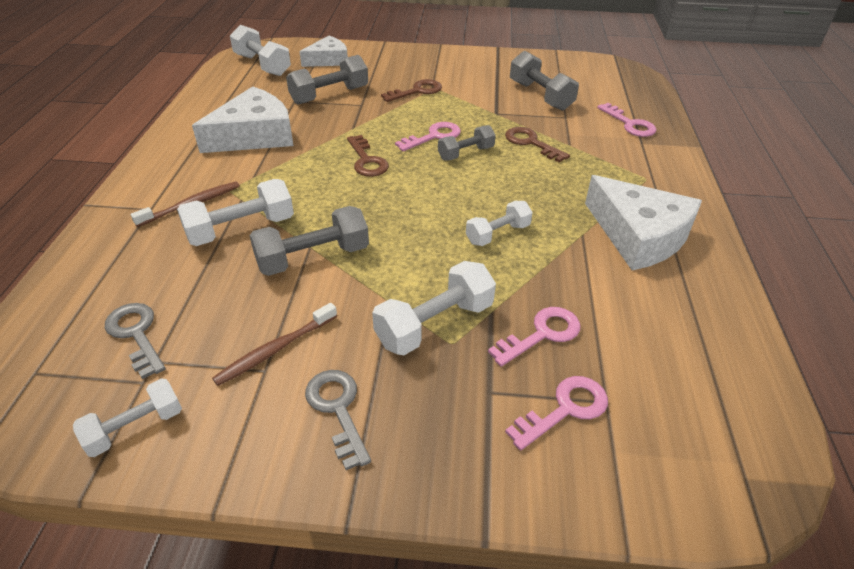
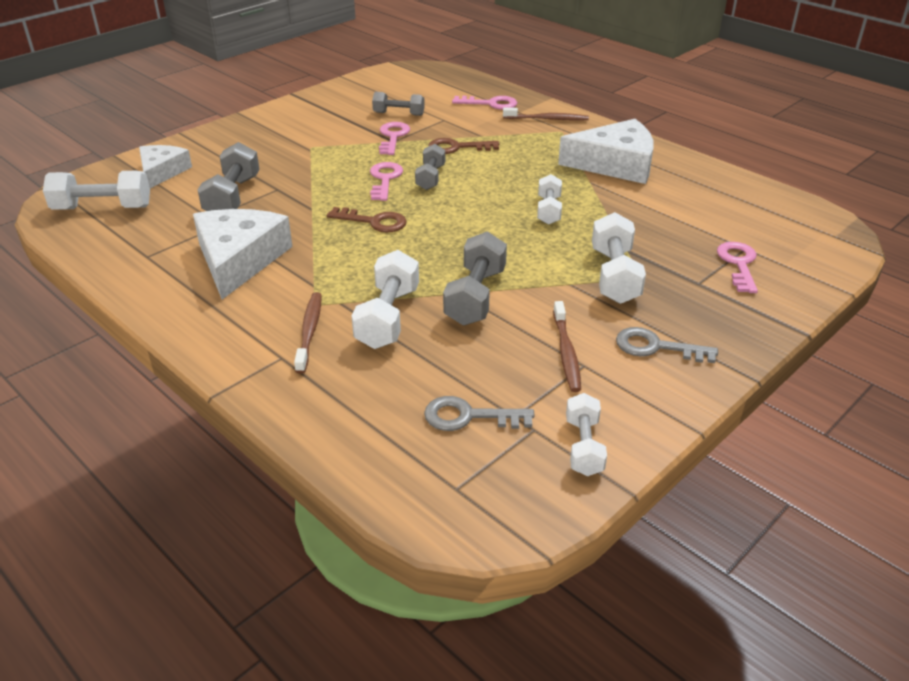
camera: 50 degrees left, 5 degrees down
(417, 91) = (301, 156): brown key -> none
(540, 96) = (399, 114): grey dumbbell -> grey dumbbell, size x0.64
(542, 334) = (668, 241): pink key -> pink key (393, 137)
(655, 162) = (547, 119): none -> brown toothbrush

